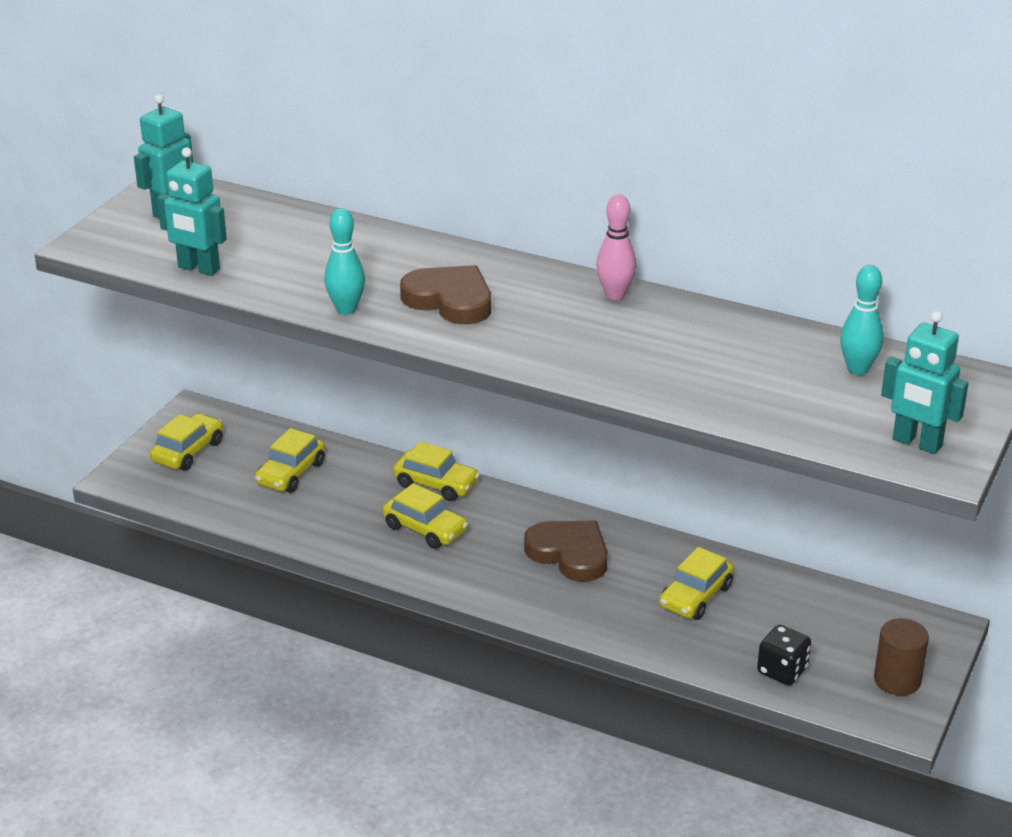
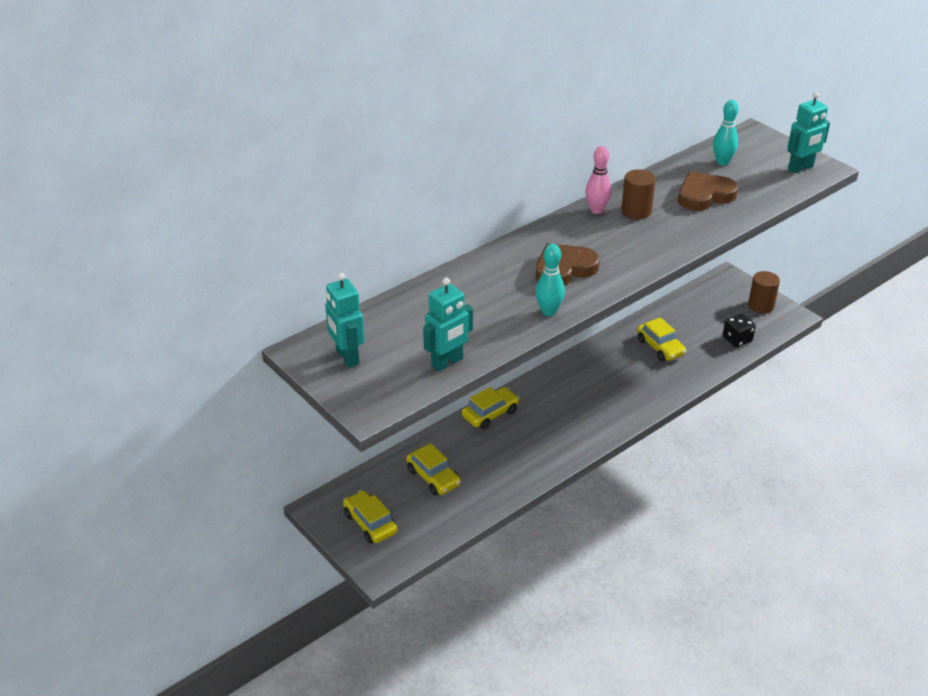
camera: 65 degrees left, 5 degrees up
(425, 529) = (535, 432): yellow car -> none
(569, 554) = (595, 381): brown heart -> brown heart (704, 195)
(641, 324) = (636, 211): none -> brown cylinder

